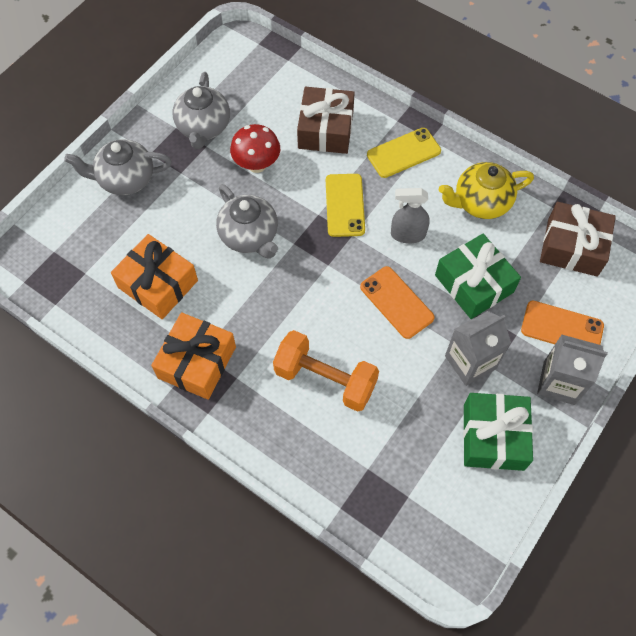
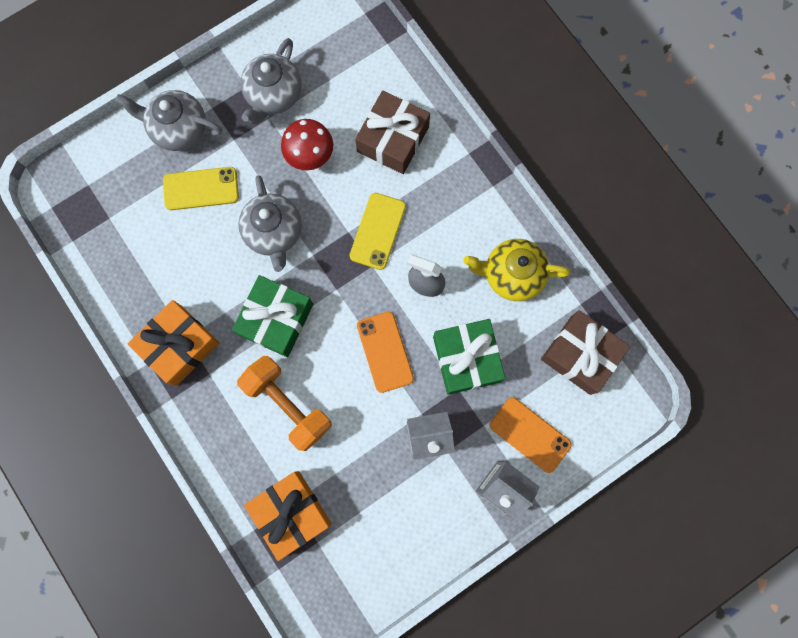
camera: 20 degrees right, 15 degrees up
(158, 284) = (171, 253): orange gift -> orange gift (291, 513)
(403, 153) = (459, 193): yellow phone -> yellow phone (201, 189)
(493, 437) = (416, 516): green gift -> green gift (276, 319)

